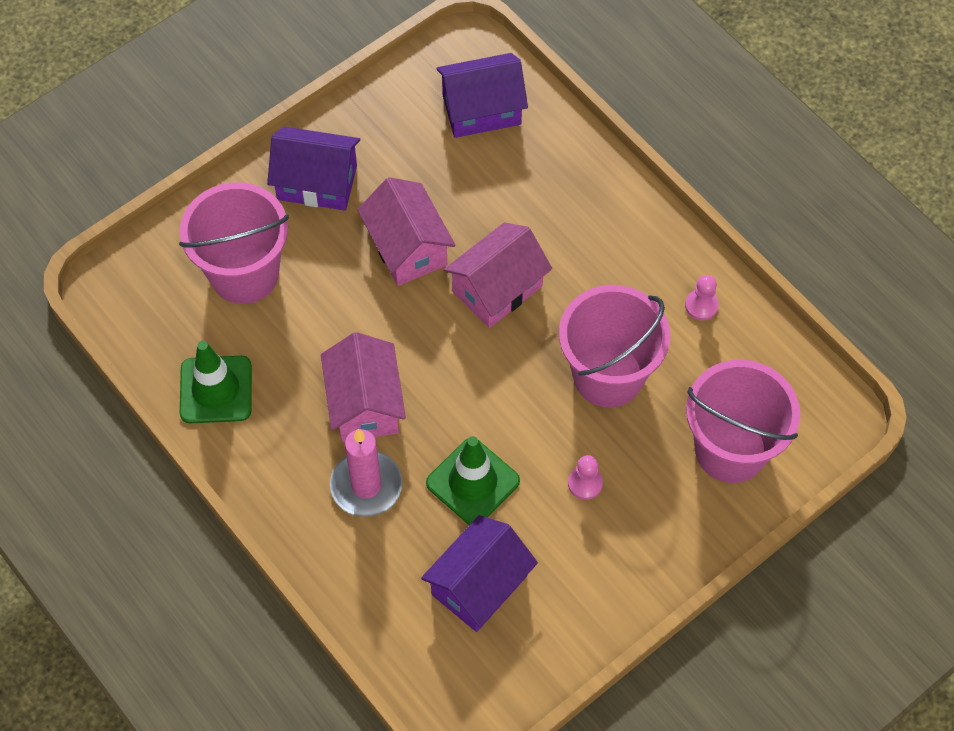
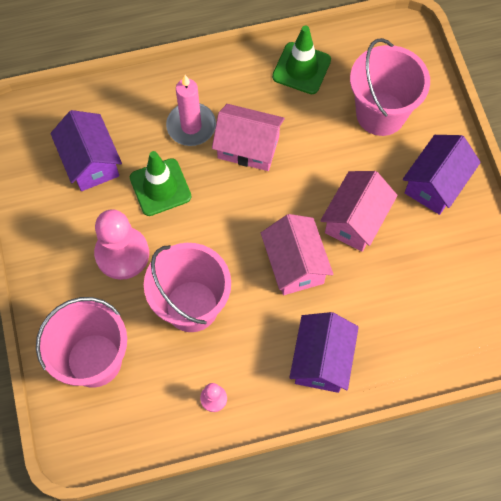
camera: 115 degrees right, 5 degrees up
(407, 248) = (355, 220): pink house -> pink house turned 60 degrees counterclockwise
(481, 110) = (454, 321): purple house -> purple house (321, 360)
(585, 483) = (122, 254): pink pawn -> pink pawn, size x2.14

